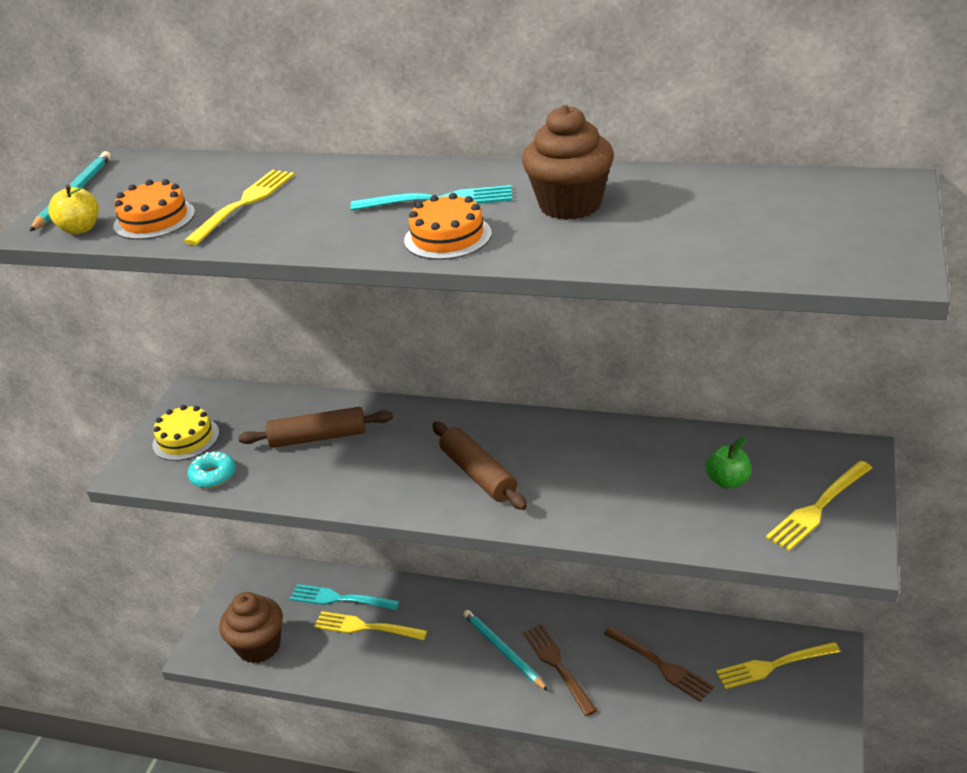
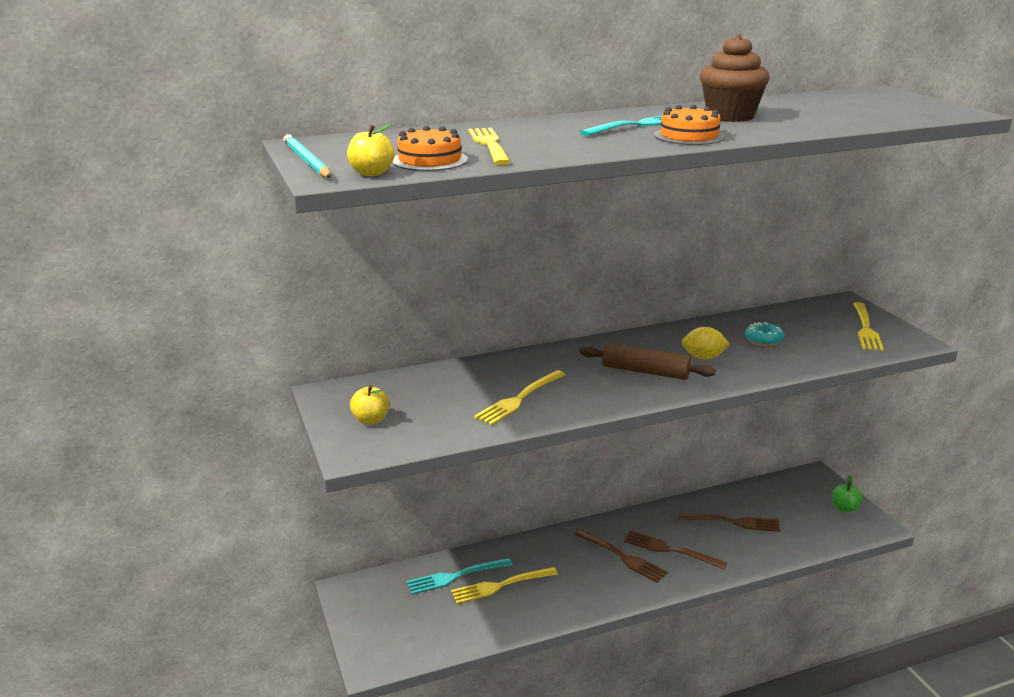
camera: 40 degrees left, 10 degrees down
(186, 439) = (371, 420): yellow cake -> yellow apple
(213, 475) = (436, 433): turquoise donut -> turquoise donut (763, 340)
(259, 646) = (423, 636): brown cupcake -> none
(318, 437) = (489, 387): brown rolling pin -> none
(503, 651) = (622, 557): turquoise pencil -> brown fork
(563, 478) = (703, 357): none -> yellow lemon
(728, 481) = (801, 331): green apple -> green apple (844, 508)
(773, 665) = (796, 495): yellow fork -> yellow fork (519, 399)

